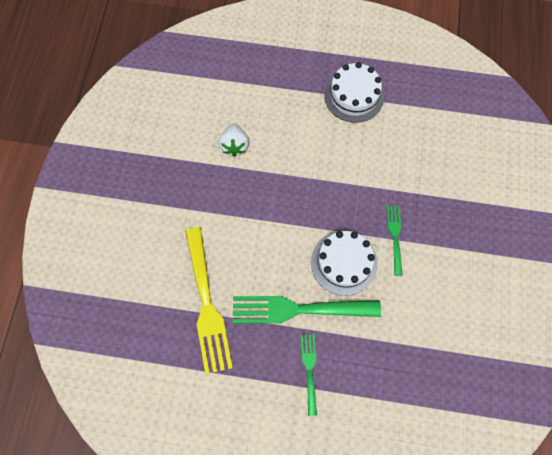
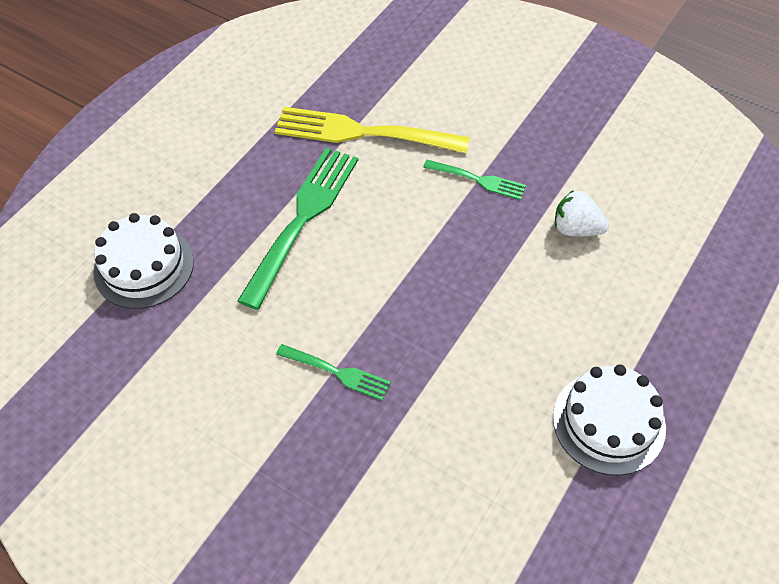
camera: 115 degrees right, 15 degrees down
(309, 370) = (223, 203): green fork -> green fork (477, 180)
(344, 262) = (335, 292): white cake -> white cake (144, 266)

